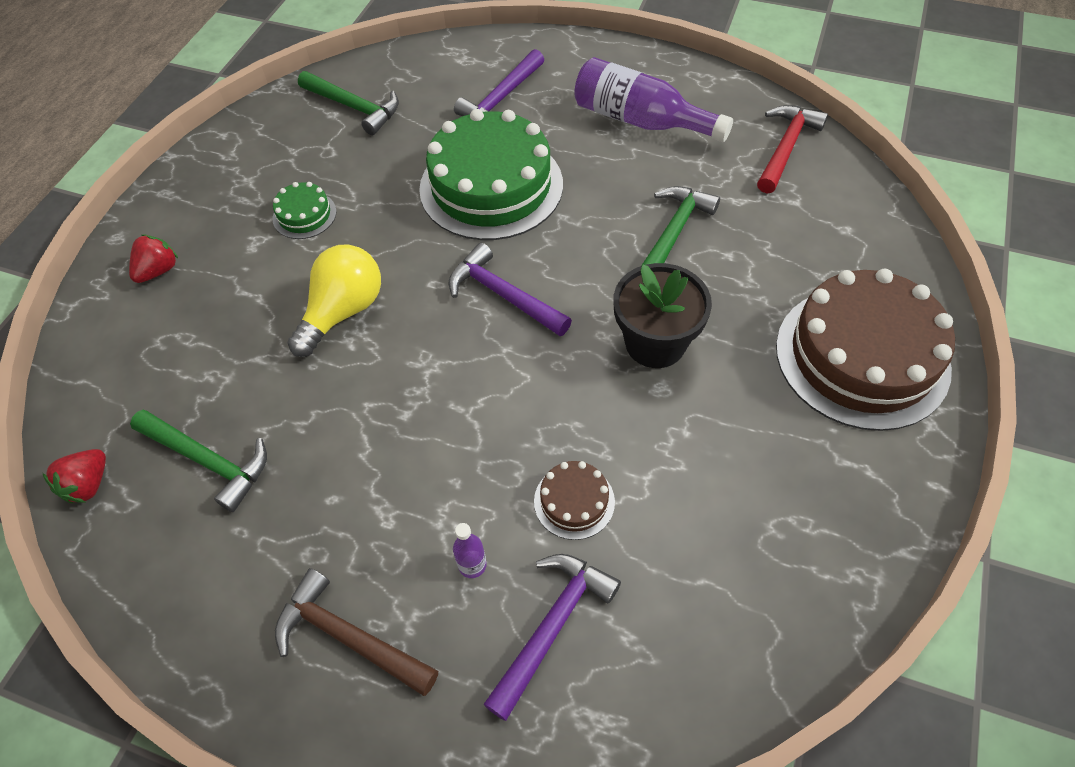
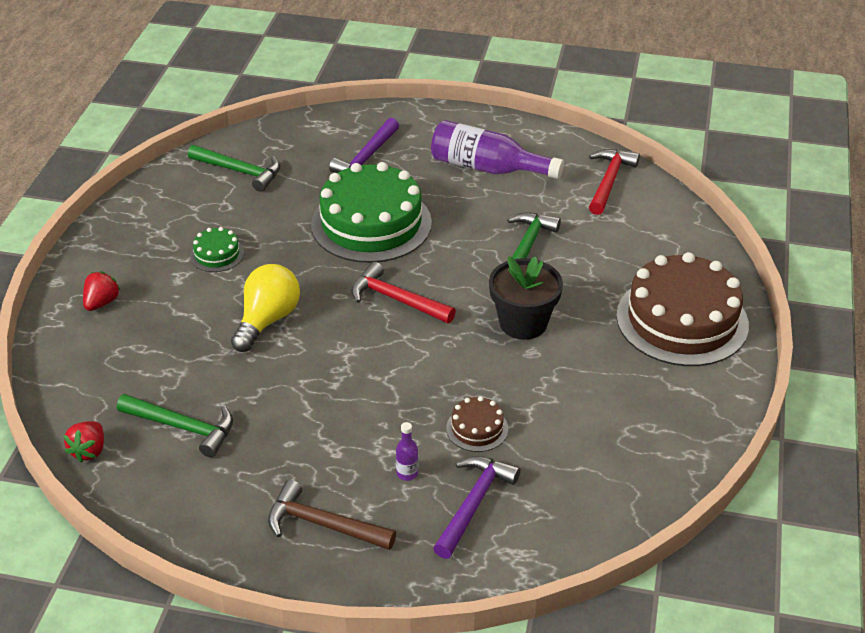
camera: 10 degrees left, 15 degrees down
(504, 295) = (397, 300): purple hammer -> red hammer

